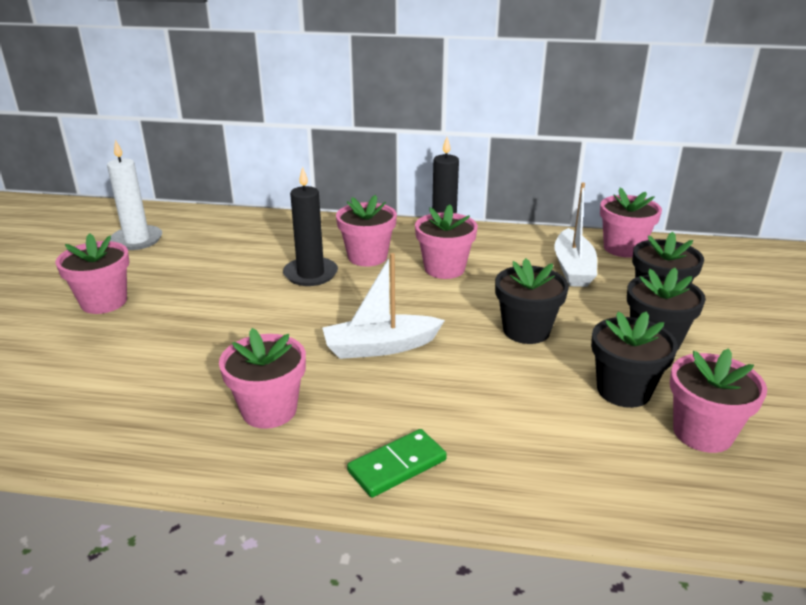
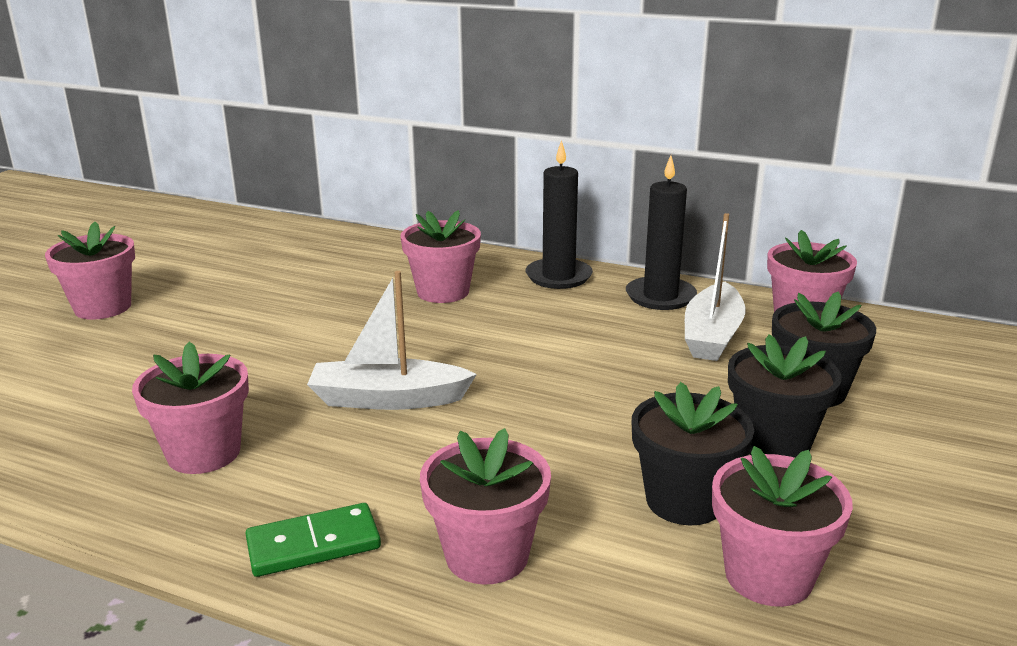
camera: 15 degrees right, 5 degrees down
(137, 240) = (185, 245): white candle -> none
(310, 274) = (359, 304): black candle -> black candle (660, 297)
(444, 269) = (533, 316): pink flower pot -> pink flower pot (487, 555)
(526, 330) = (594, 405): black flower pot -> none

